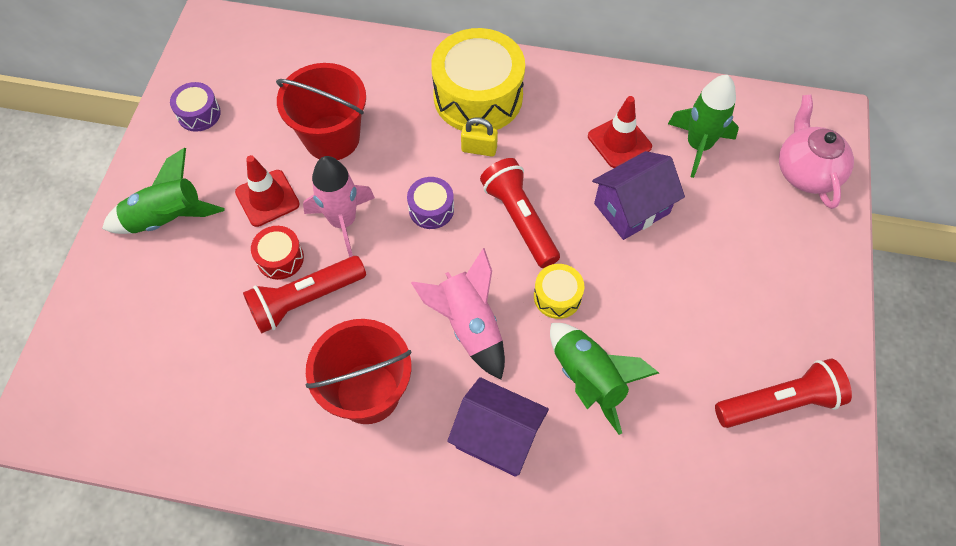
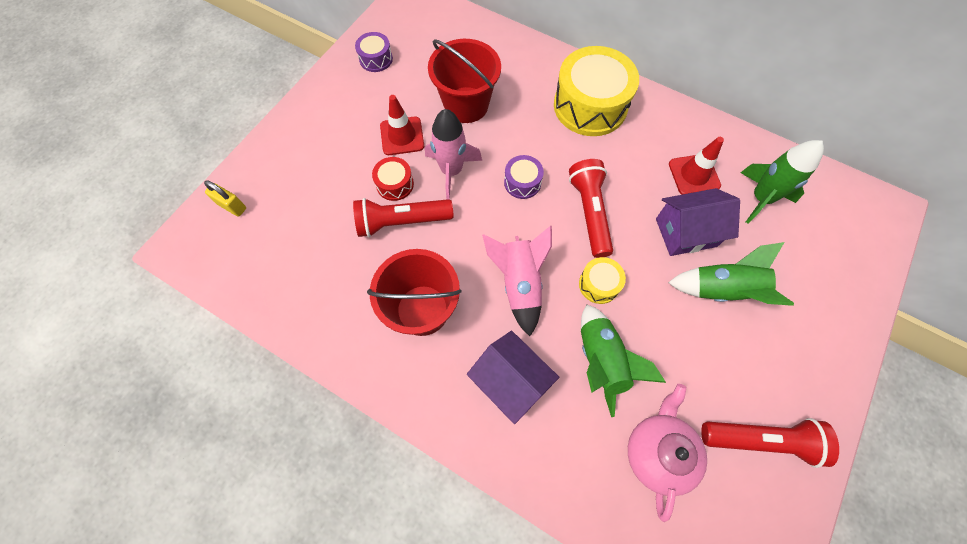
camera: 20 degrees right, 5 degrees up
(167, 218) = (325, 129): green rocket -> green rocket (722, 290)
(479, 149) = (576, 147): yellow padlock -> yellow padlock (232, 206)
(806, 171) = (850, 249): pink teapot -> pink teapot (657, 452)

